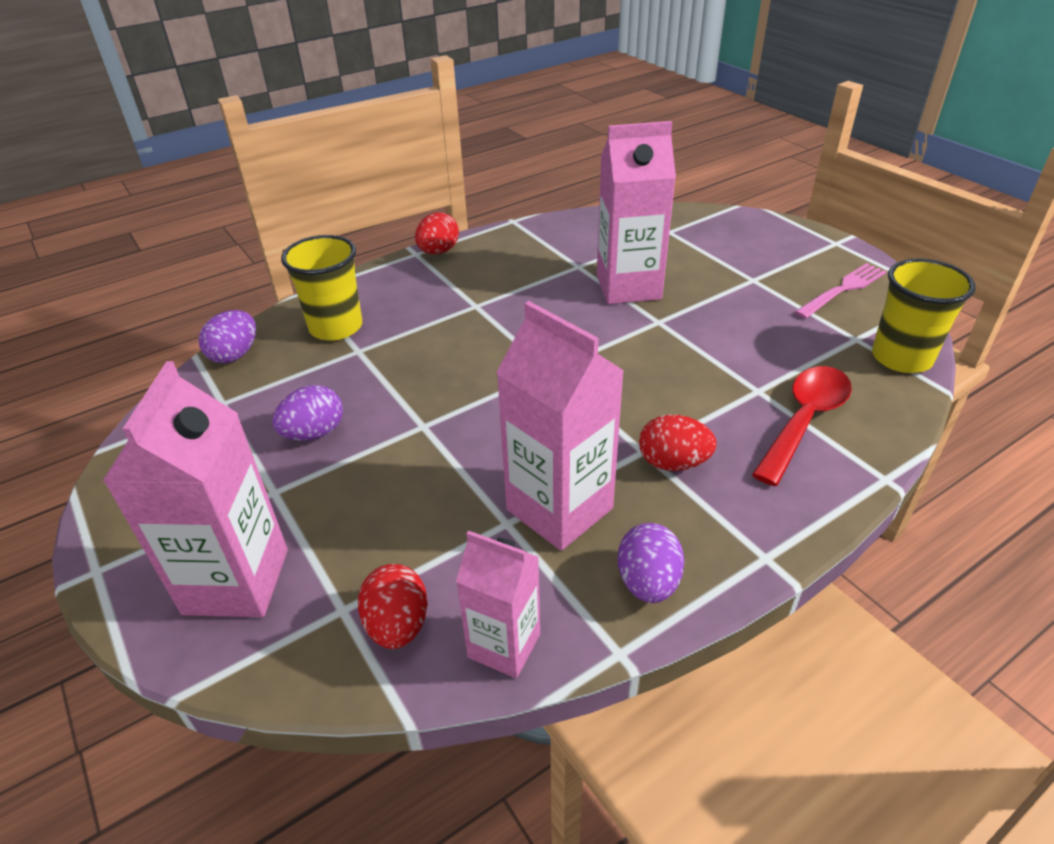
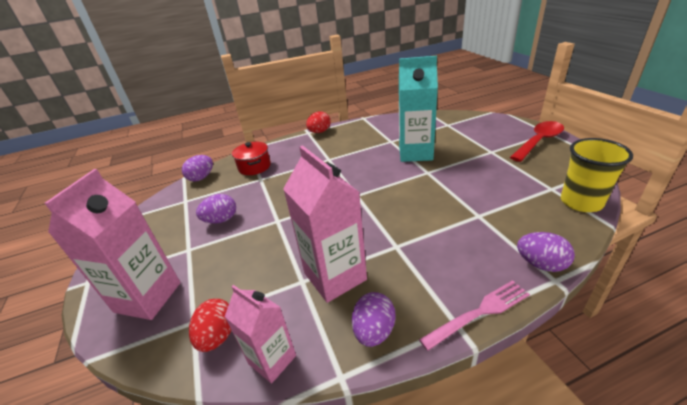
camera: 15 degrees right, 5 degrees down
(336, 327) = (254, 167): yellow cup -> red pot
(628, 287) = (415, 153): pink carton -> turquoise carton
(673, 463) = (412, 255): red egg -> none
(804, 420) = (505, 236): red spoon -> red spoon (539, 141)
(843, 289) = (548, 159): pink fork -> pink fork (480, 312)
(862, 457) = (541, 264): none -> purple egg

